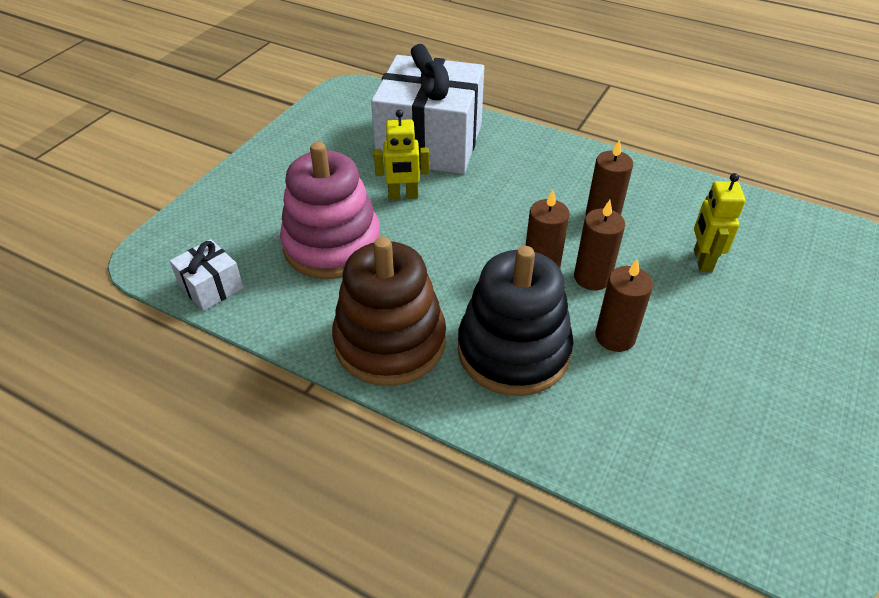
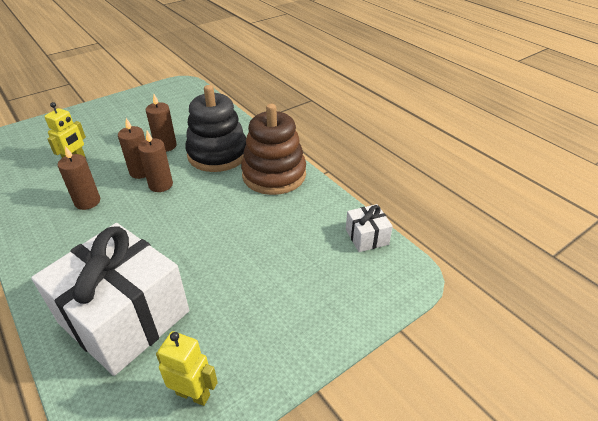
camera: 155 degrees left, 5 degrees down
(332, 245) = (273, 240): pink stacking toy -> none
(403, 196) = (195, 265): yellow robot -> yellow robot (193, 394)

